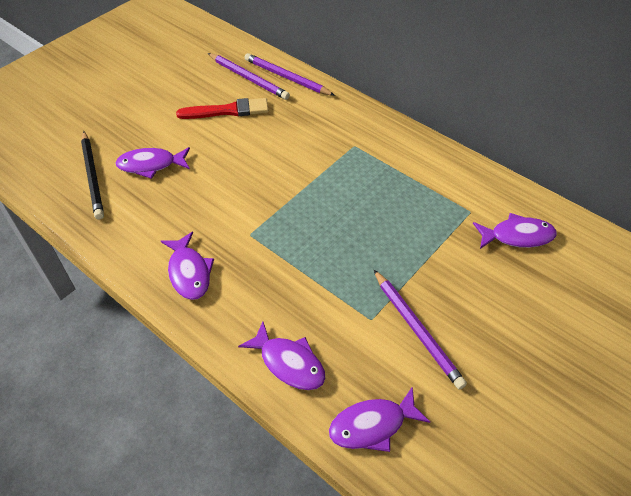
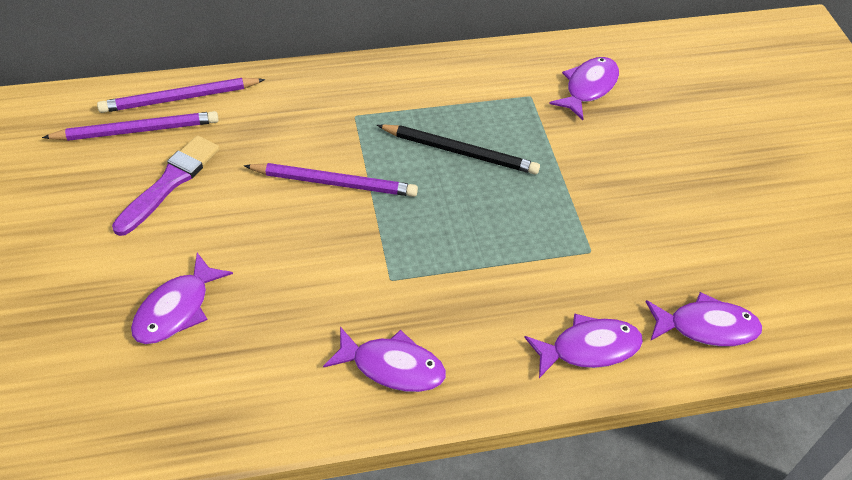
camera: 55 degrees left, 0 degrees up
(92, 176) = (125, 382): black pencil -> black pencil (459, 152)
(227, 111) = (170, 182): red brush -> purple brush
(372, 425) = (706, 327): purple fish -> purple fish turned 105 degrees counterclockwise
(416, 329) = (630, 226): purple pencil -> purple pencil (334, 183)

